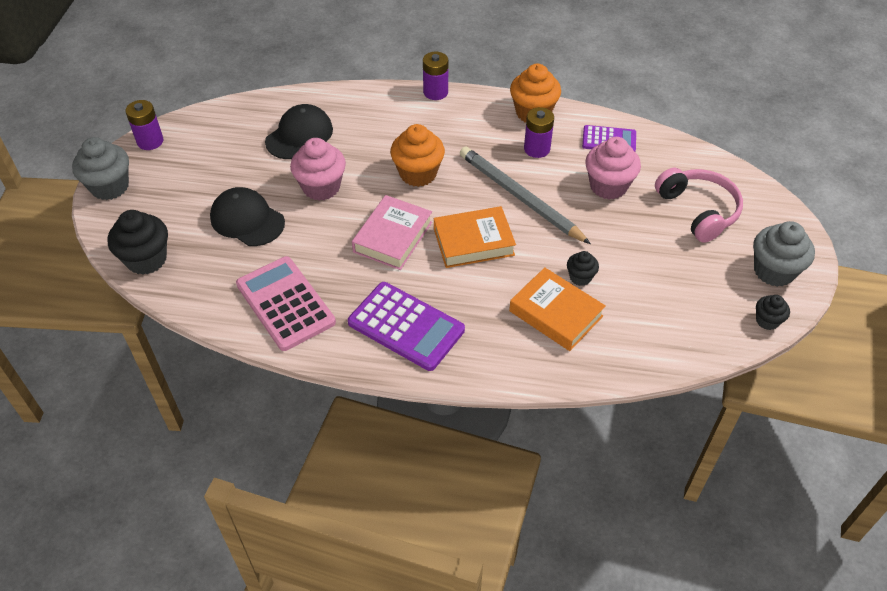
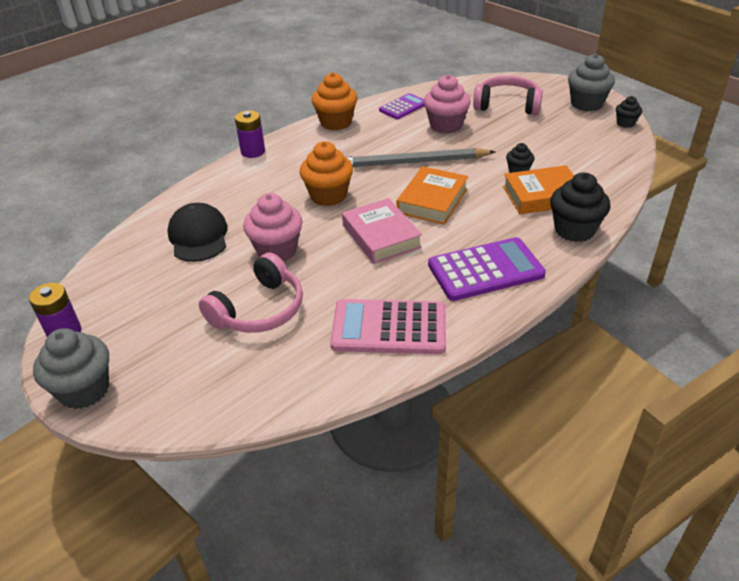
camera: 50 degrees left, 10 degrees down
(146, 259) = (224, 402): black cupcake -> black cupcake (574, 230)
(247, 220) = (259, 310): black cap -> pink headphones
(537, 149) = (373, 136): purple battery -> none

